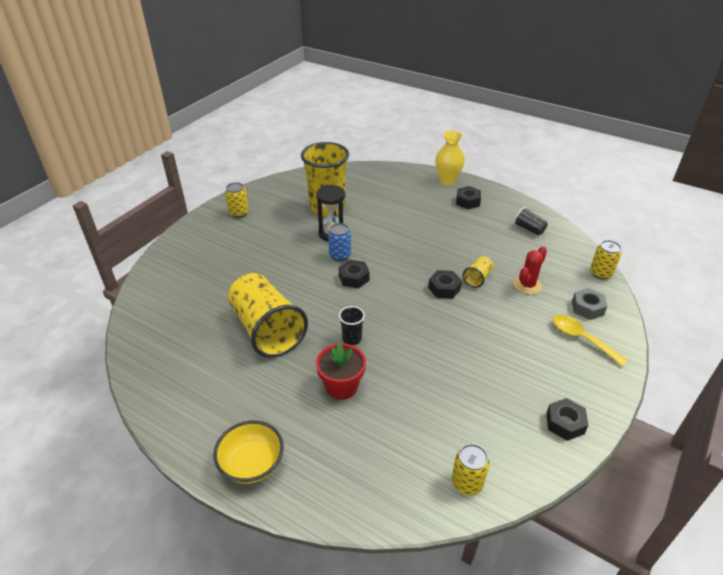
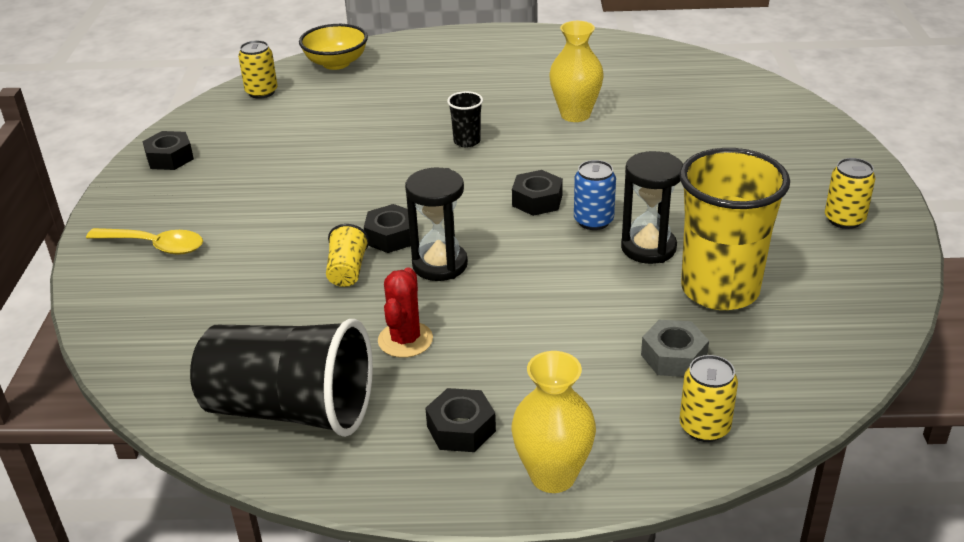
camera: 150 degrees right, 5 degrees down
(252, 464) = (463, 44): yellow bowl -> yellow bowl (336, 63)
(267, 330) = (575, 115): yellow cup -> yellow vase
(341, 386) = (436, 105): red flower pot -> none
(431, 263) = (440, 265): none -> black hourglass
(527, 285) = (258, 290): red cactus -> red cactus (405, 340)
(529, 229) = (290, 410): black cup -> black cup, size x2.33
(587, 308) = (148, 292): grey nut -> grey nut (673, 357)
(600, 273) = (124, 364): yellow can -> yellow can (704, 427)

